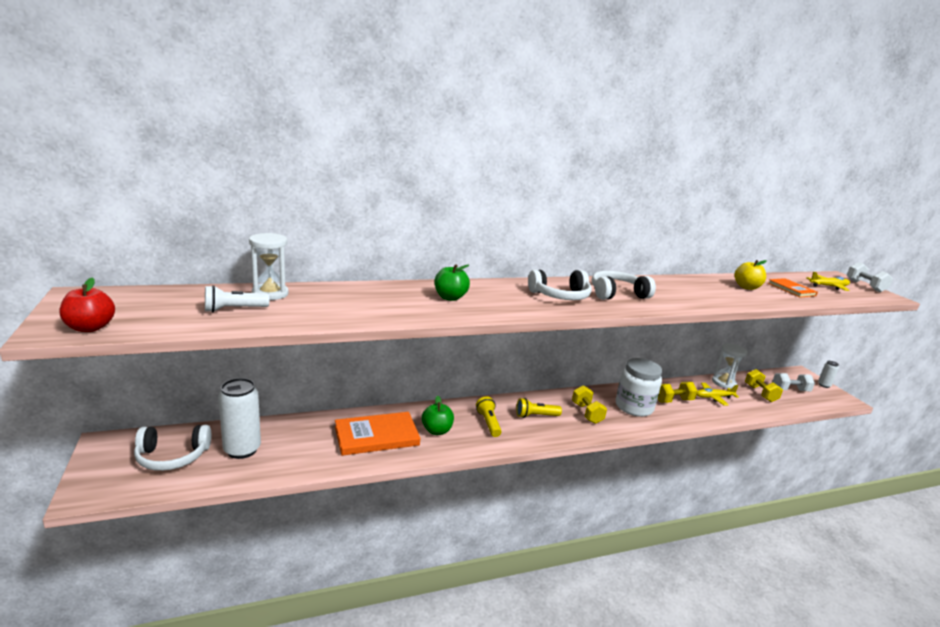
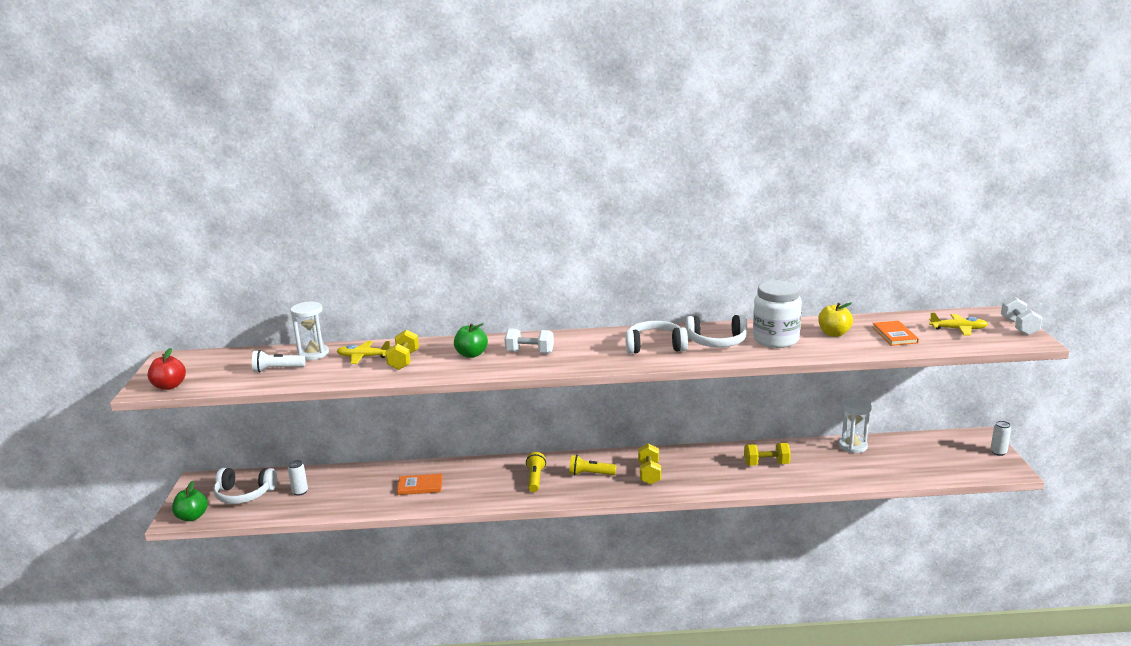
camera: 20 degrees right, 0 degrees up
(242, 450) = (300, 492): white can -> white can, size x0.50
(376, 436) = (420, 486): orange book -> orange book, size x0.59
(436, 431) = (479, 484): green apple -> green apple (192, 517)
(560, 296) = (587, 350): white headphones -> white headphones (717, 342)
(634, 407) = (710, 469): white jar -> white jar (775, 340)
(713, 397) = (822, 462): yellow plane -> yellow plane (363, 357)
(760, 393) = (892, 459): yellow dumbbell -> yellow dumbbell (404, 361)
(790, 390) = (940, 457): white dumbbell -> white dumbbell (530, 352)

